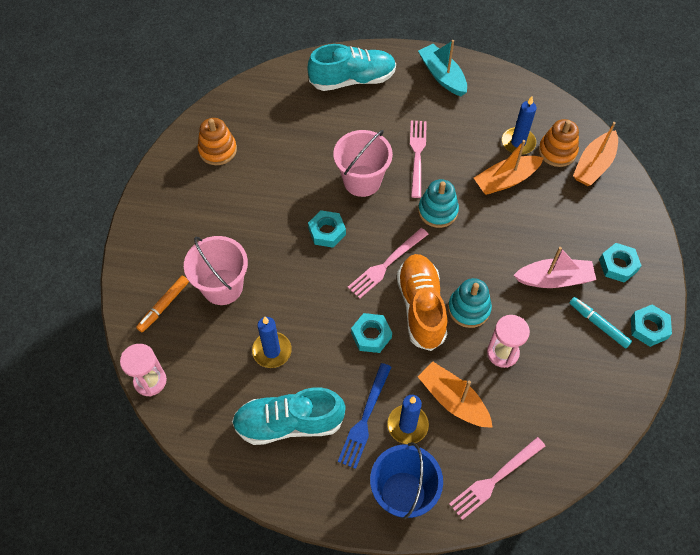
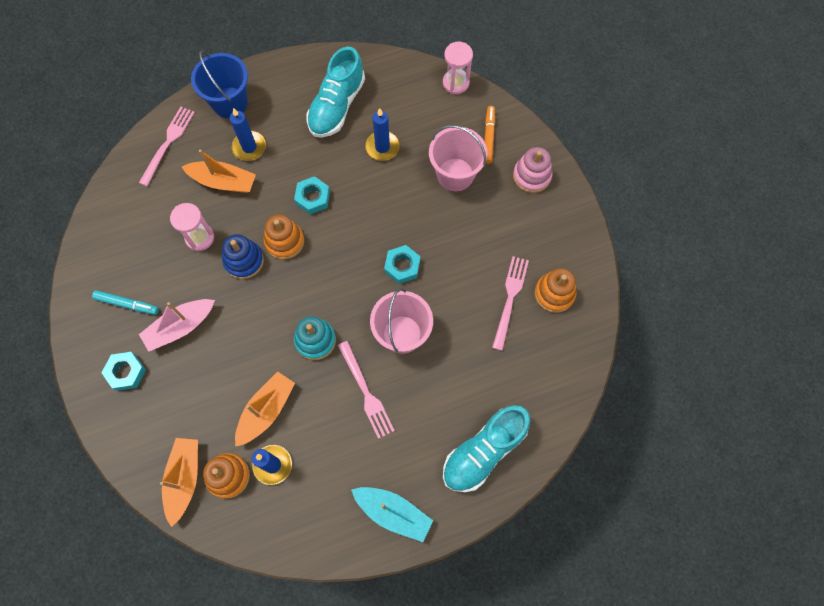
camera: 150 degrees right, 10 degrees up
(156, 249) = (531, 176): none -> pink stacking toy
(289, 423) = (336, 106): turquoise shoe -> turquoise shoe turned 150 degrees clockwise
(365, 418) = (283, 136): blue fork -> none
(386, 264) = (334, 263): pink fork -> pink fork (510, 299)
(421, 307) = (284, 241): orange shoe -> orange stacking toy
(469, 309) = (244, 261): turquoise stacking toy -> blue stacking toy
(649, 328) = (82, 324): turquoise nut -> none

